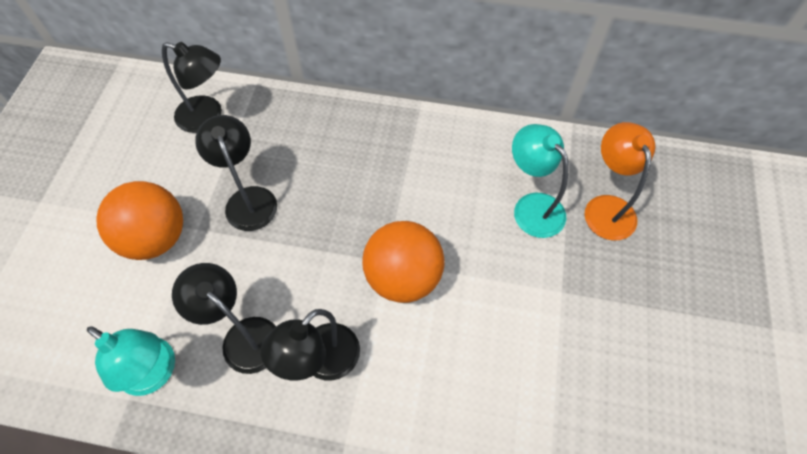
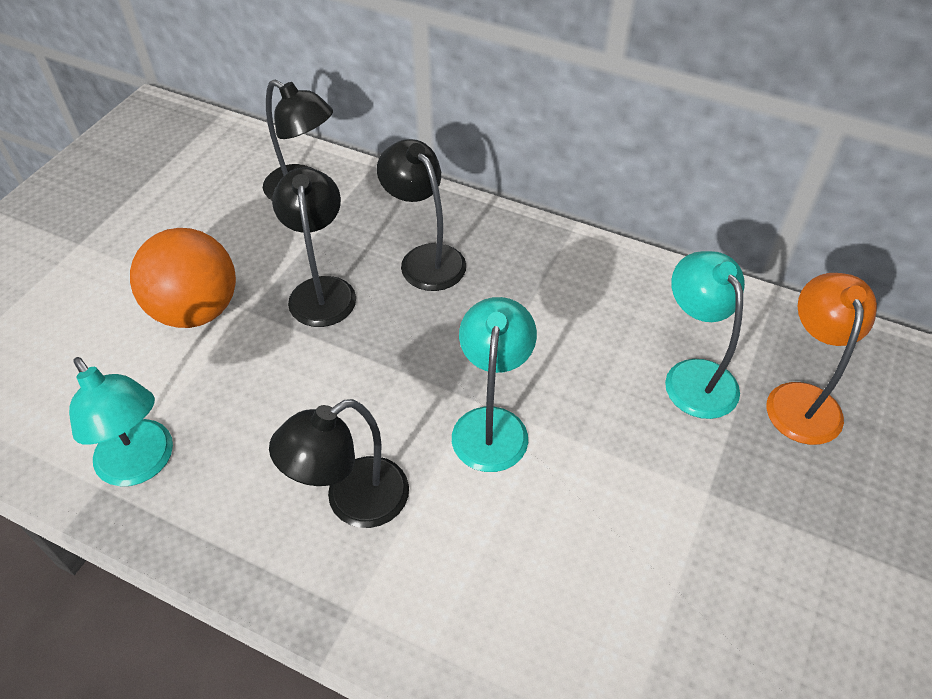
camera: 15 degrees right, 10 degrees down
(243, 336) = (263, 447): black lamp -> black lamp (425, 258)
(403, 277) = (491, 424): orange ball -> turquoise lamp

